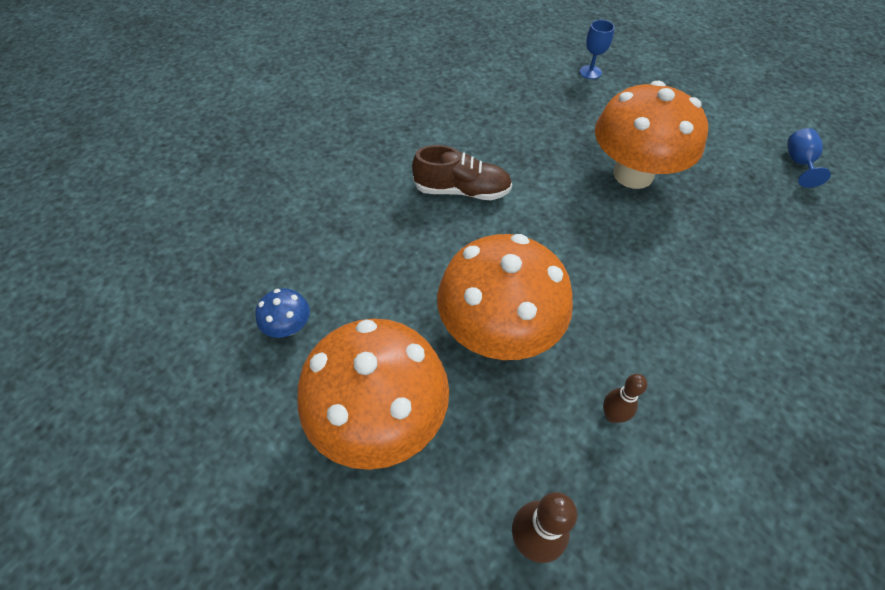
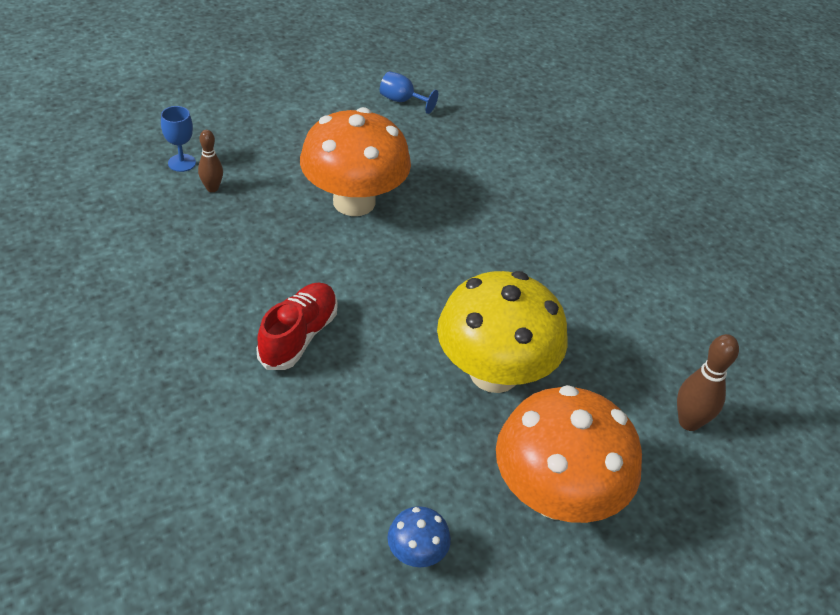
camera: 75 degrees left, 10 degrees down
(462, 190) = (298, 336): brown shoe -> red shoe
(498, 331) = (494, 373): orange mushroom -> yellow mushroom
(612, 415) = (602, 331): brown bowling pin -> brown bowling pin (212, 188)

